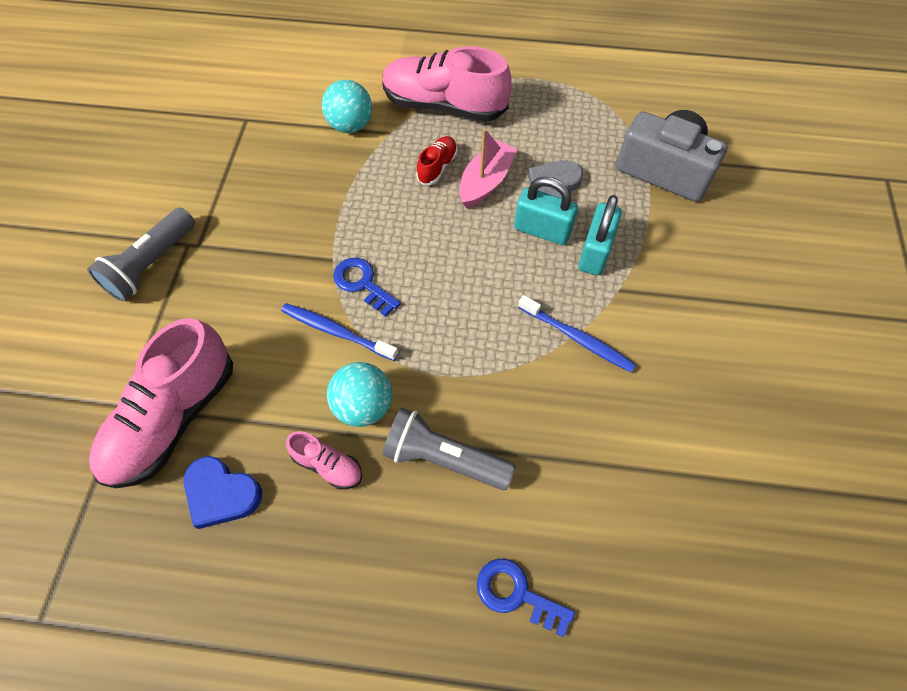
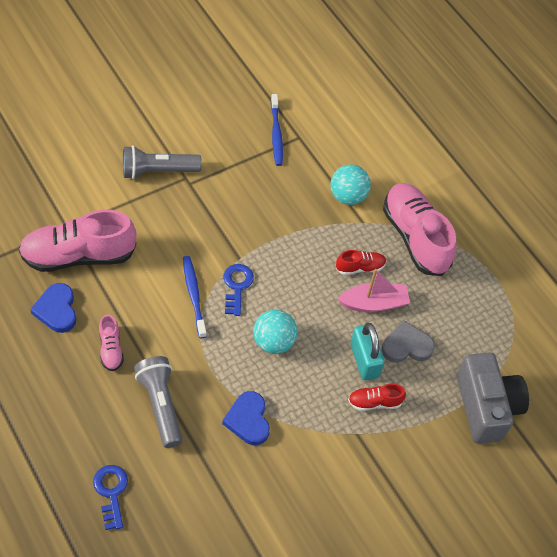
camera: 45 degrees right, 5 degrees down
(363, 406) = (159, 342): turquoise ball -> turquoise ball (273, 342)
(531, 379) = (248, 420): none -> blue heart
(578, 339) = (299, 430): blue toothbrush -> blue toothbrush (276, 134)
(595, 252) = (374, 402): turquoise padlock -> red shoe

